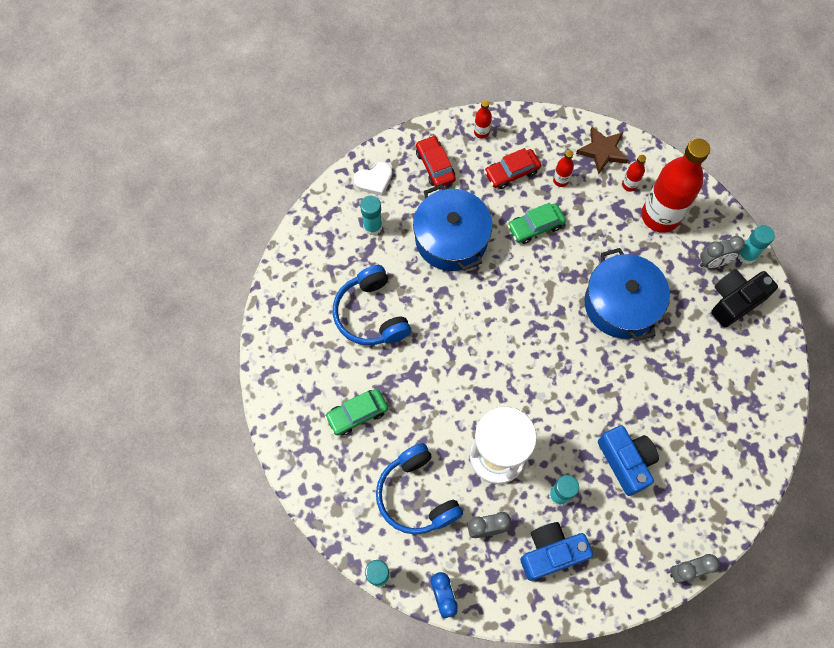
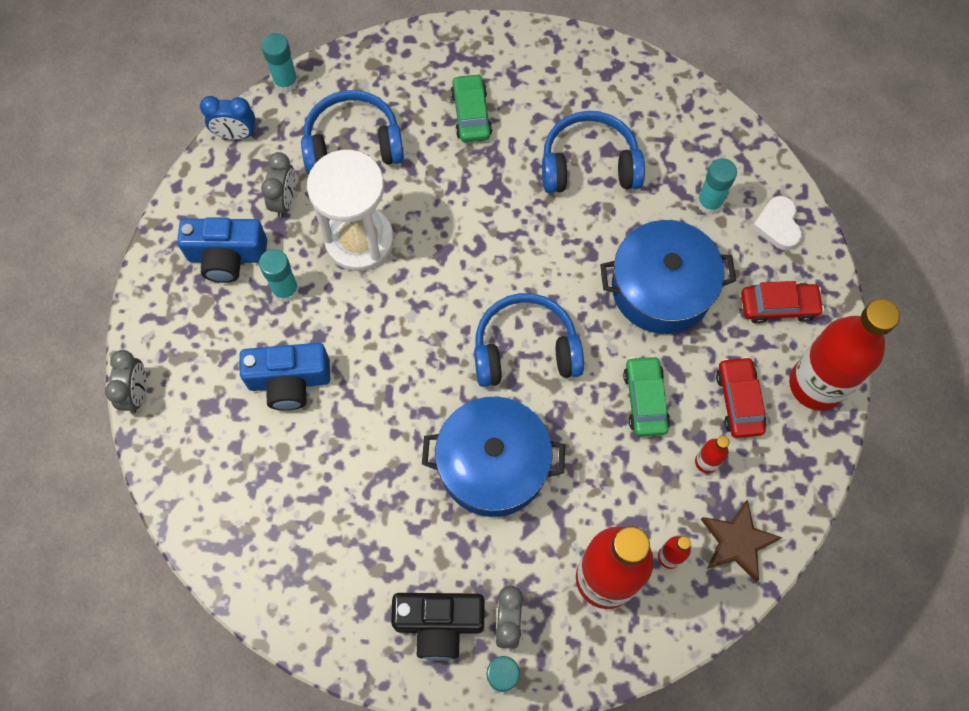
camera: 110 degrees right, 0 degrees up
(481, 132) = (816, 384): red bottle -> red bottle, size x2.45
(532, 311) = (525, 349): none -> blue headphones
(551, 553) = (227, 256): blue camera -> blue camera turned 90 degrees clockwise
(735, 301) = (439, 624): black camera -> black camera turned 105 degrees clockwise

